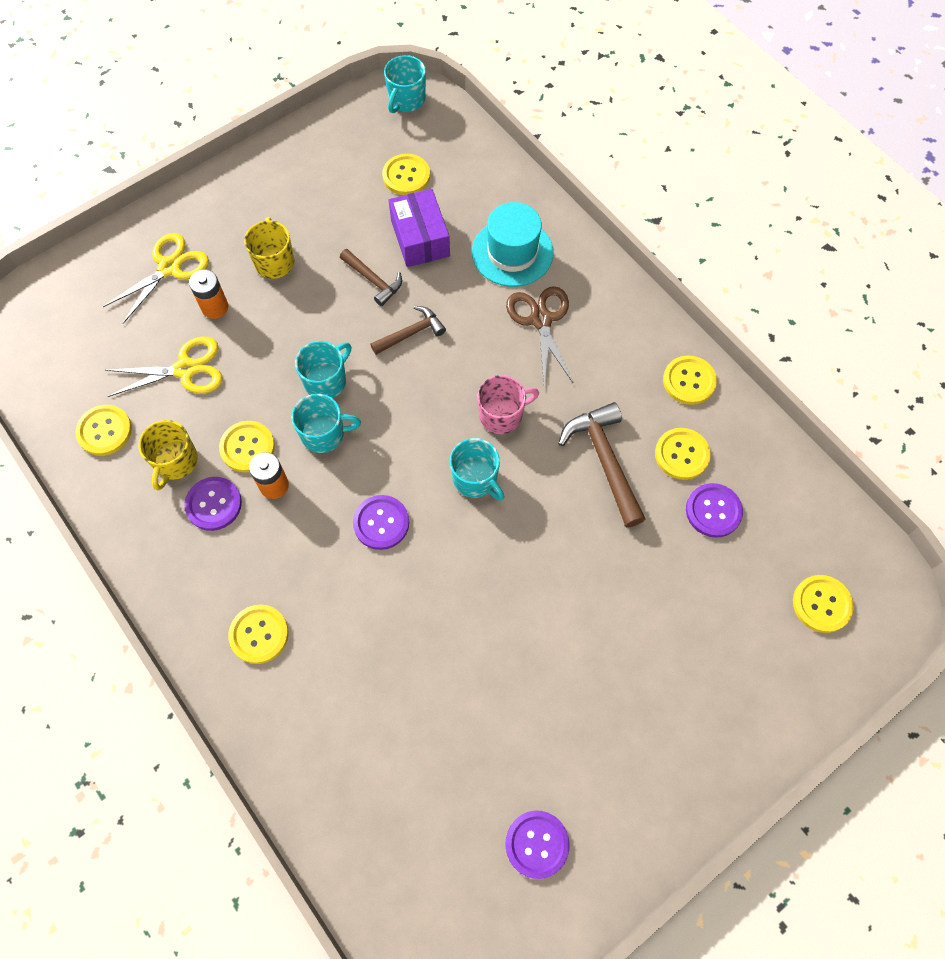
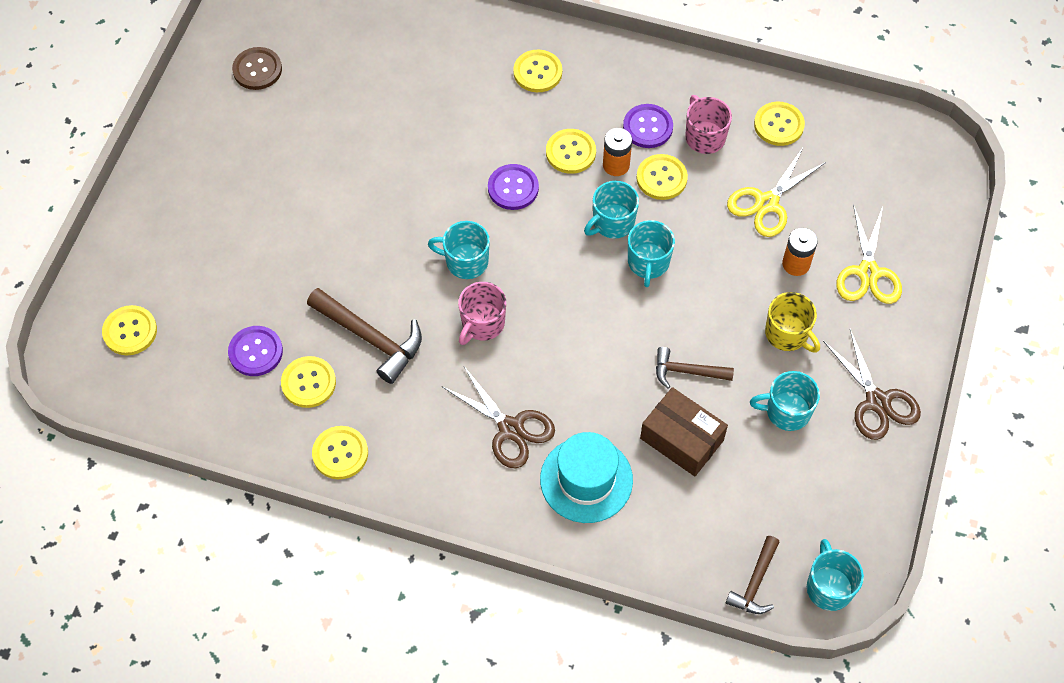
camera: 145 degrees right, 5 degrees down
(175, 461) = (704, 137): yellow mug -> pink mug
(260, 181) = (877, 401): none -> brown scissors
(329, 212) = (787, 411): none -> turquoise mug
(406, 176) = (751, 496): yellow button -> yellow button (570, 152)
(411, 333) = (613, 345): brown hammer -> brown hammer (755, 583)
(420, 238) = (682, 439): purple box -> brown box
(537, 844) = (257, 70): purple button -> brown button

